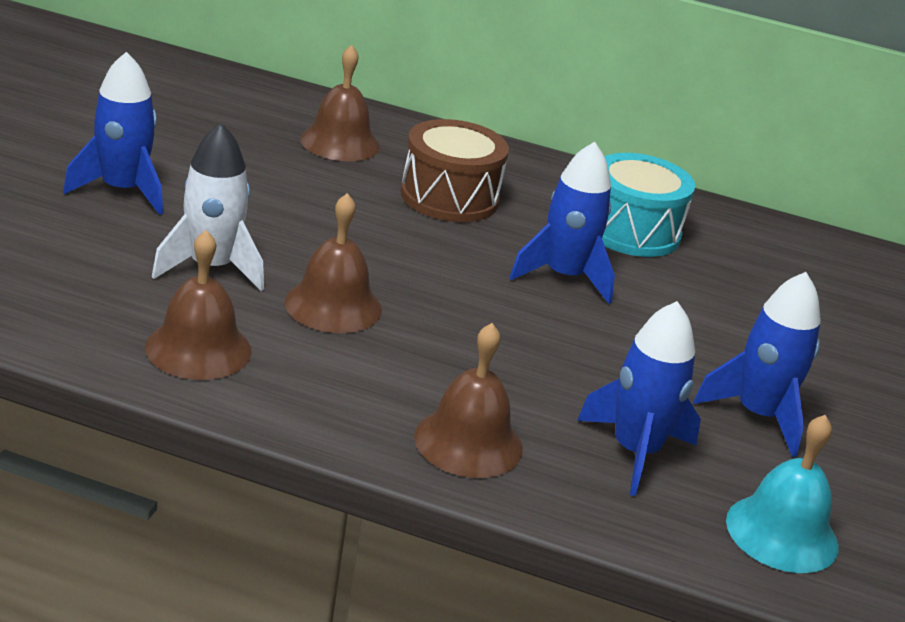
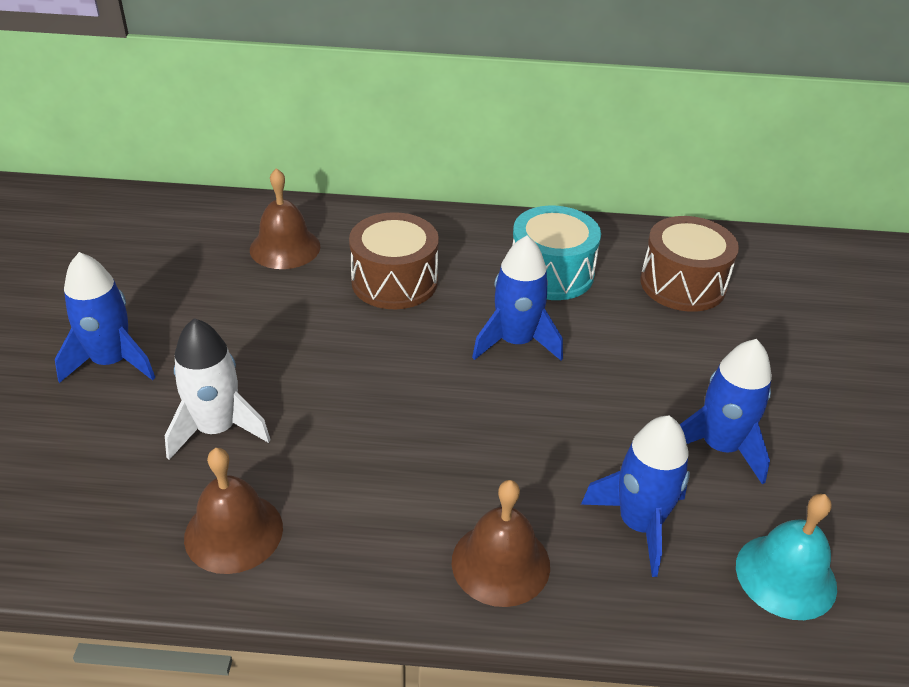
camera: 10 degrees left, 10 degrees up
(333, 305) = (336, 439): brown bell -> none
(782, 275) = (682, 284): none -> brown drum

